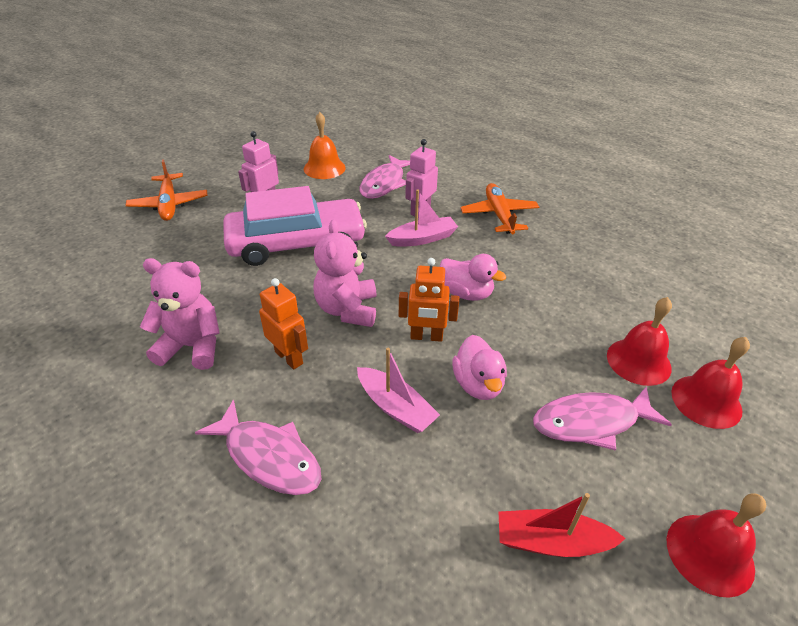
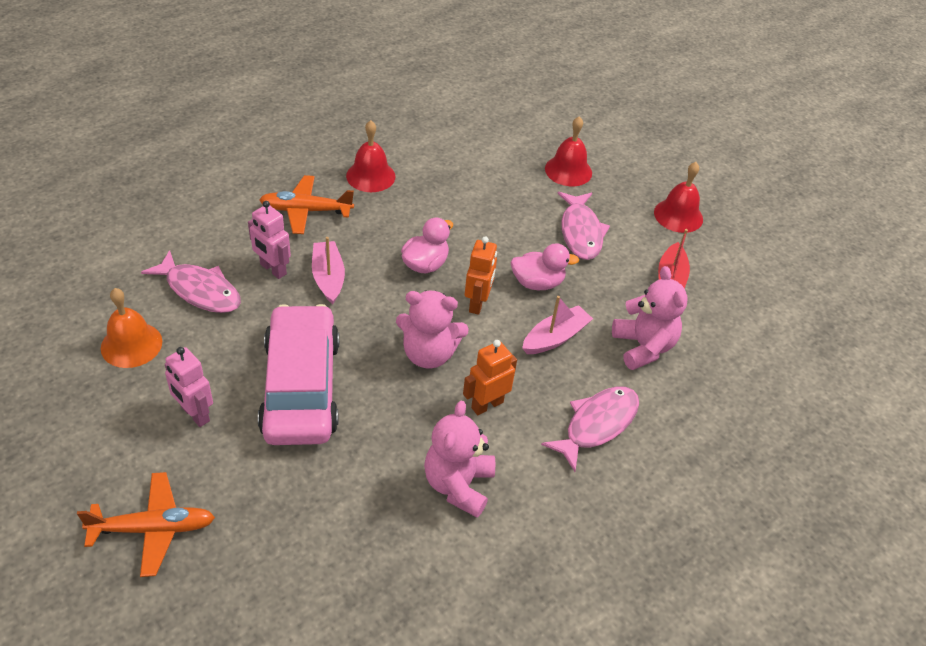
camera: 85 degrees left, 5 degrees up
(405, 506) = (643, 347): none -> pink teddy bear
(638, 361) = (527, 188): red bell -> red bell (370, 176)

